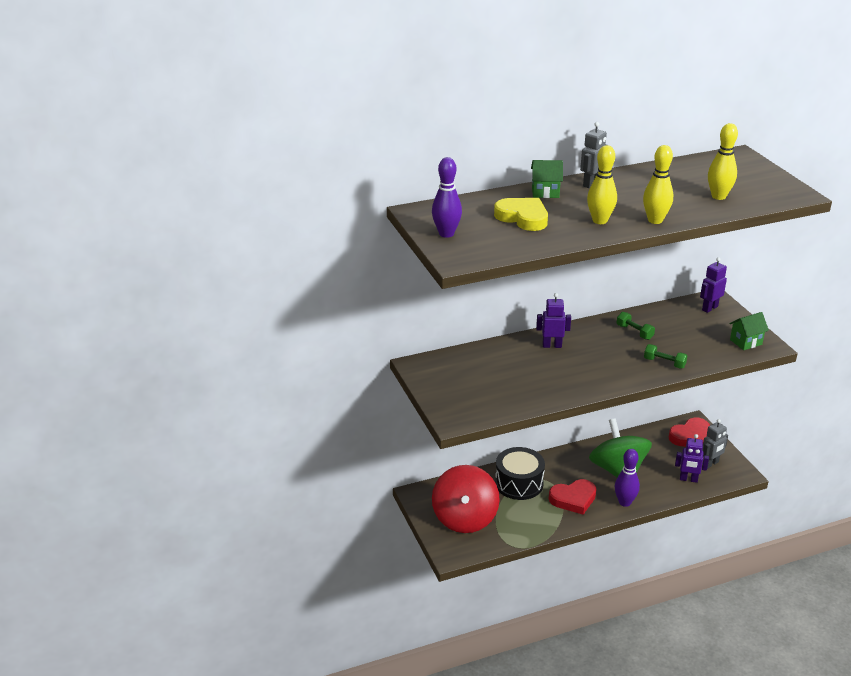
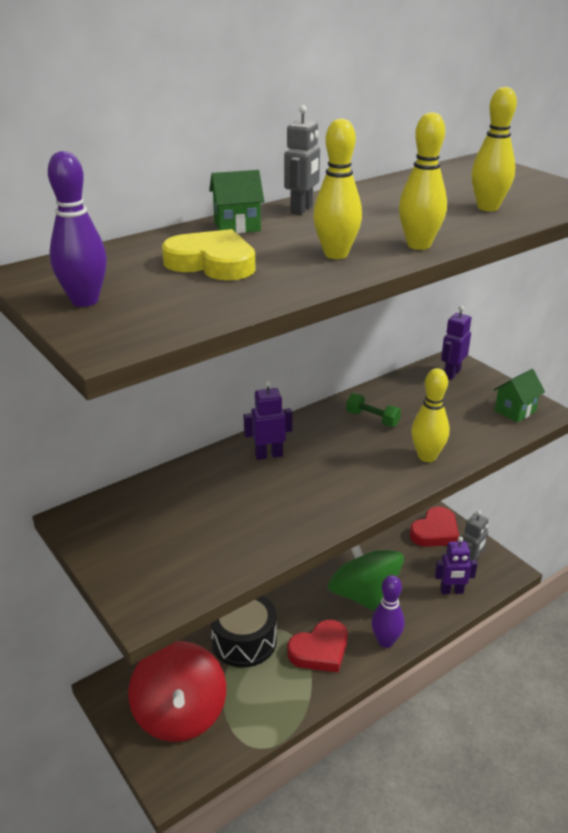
camera: 15 degrees left, 0 degrees up
(664, 363) = (427, 456): green dumbbell -> yellow bowling pin

